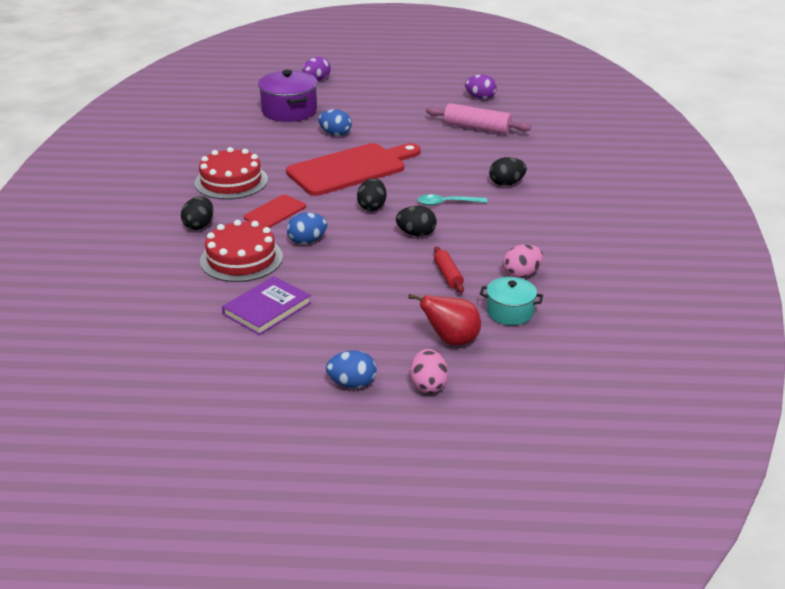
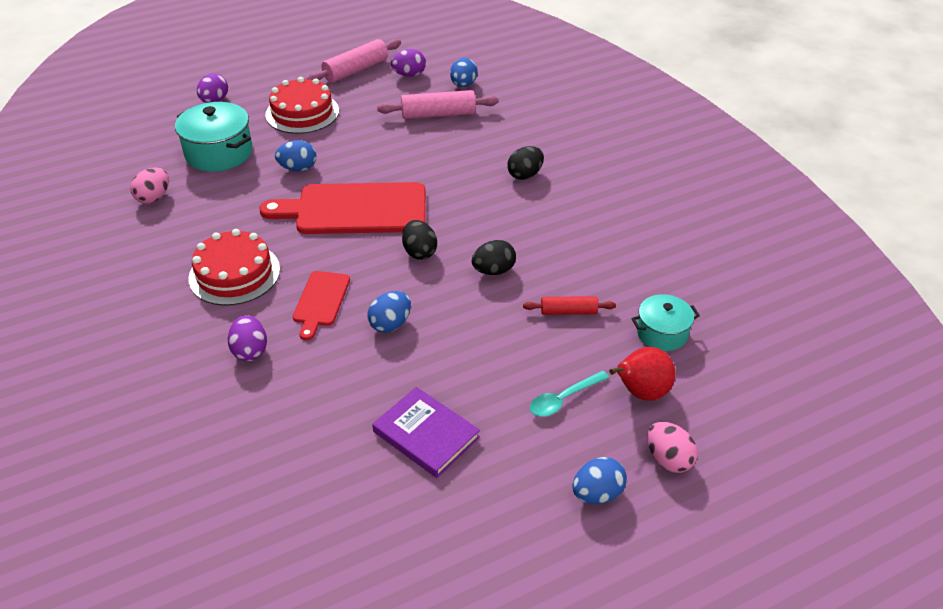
camera: 30 degrees left, 10 degrees up
(199, 226) = (250, 351): black egg -> purple egg
(241, 259) = (339, 378): red cake -> red cake (302, 113)
(267, 308) = (426, 434): purple book -> purple book turned 60 degrees counterclockwise
(289, 111) = (219, 153): purple pot -> turquoise pot
(351, 169) = (355, 209): red cutting board -> red cutting board turned 120 degrees counterclockwise
(441, 85) = (356, 70): none -> pink rolling pin
(447, 203) = (490, 220): turquoise spoon -> turquoise spoon (563, 399)
(448, 275) = (568, 311): red rolling pin -> red rolling pin turned 45 degrees counterclockwise
(518, 114) = (463, 85): none -> blue egg
(521, 274) = (633, 282): pink egg -> pink egg (154, 197)

